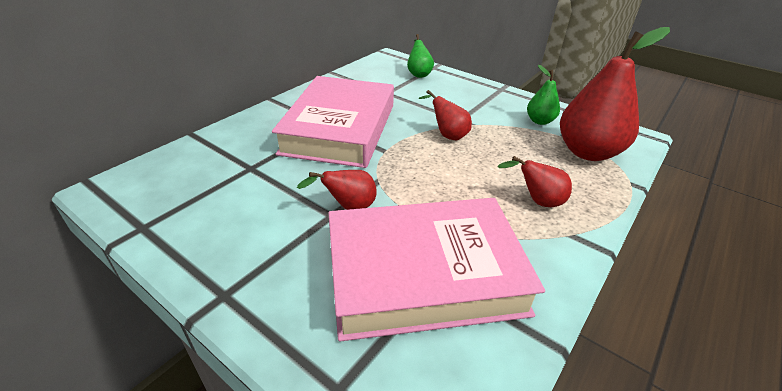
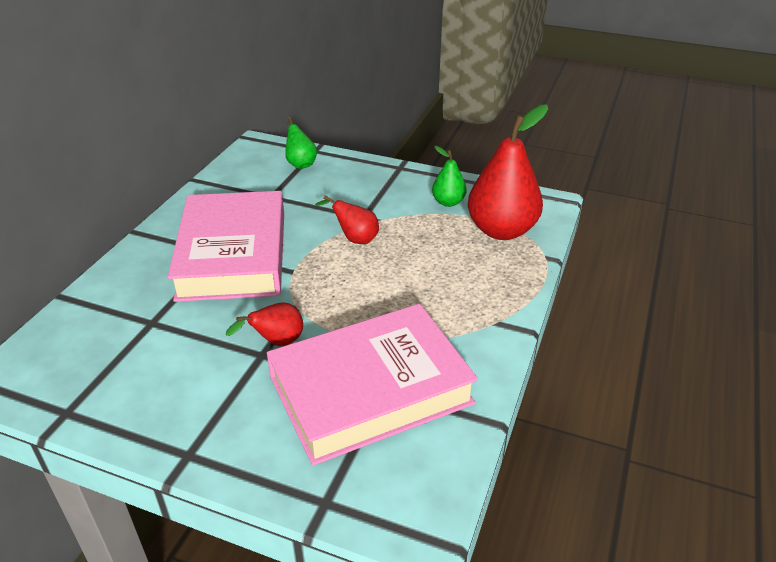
camera: 15 degrees left, 0 degrees up
(537, 201) = (460, 295): red pear -> none

